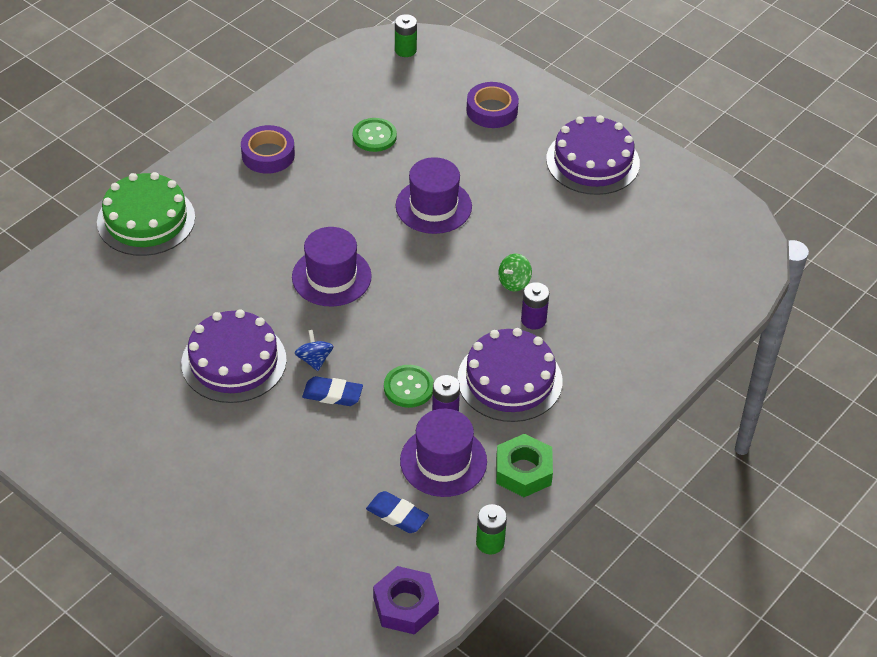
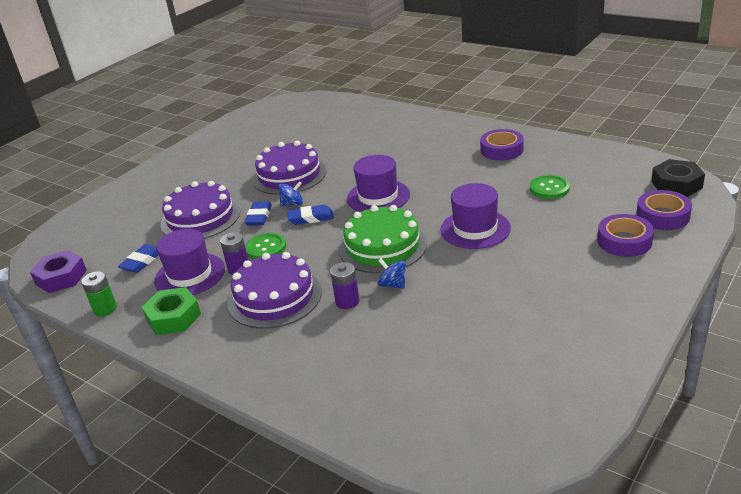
camera: 90 degrees right, 15 degrees down
(146, 220) = (415, 123): green cake -> green cake (382, 246)
(356, 343) = (311, 218): none -> blue eraser
(405, 50) = (676, 184): green battery -> black nut
(458, 75) = (662, 216): none -> purple tape
(514, 282) = (393, 284): green spinning top -> blue spinning top
(592, 161) = (585, 313): purple cake -> purple cake (200, 218)

